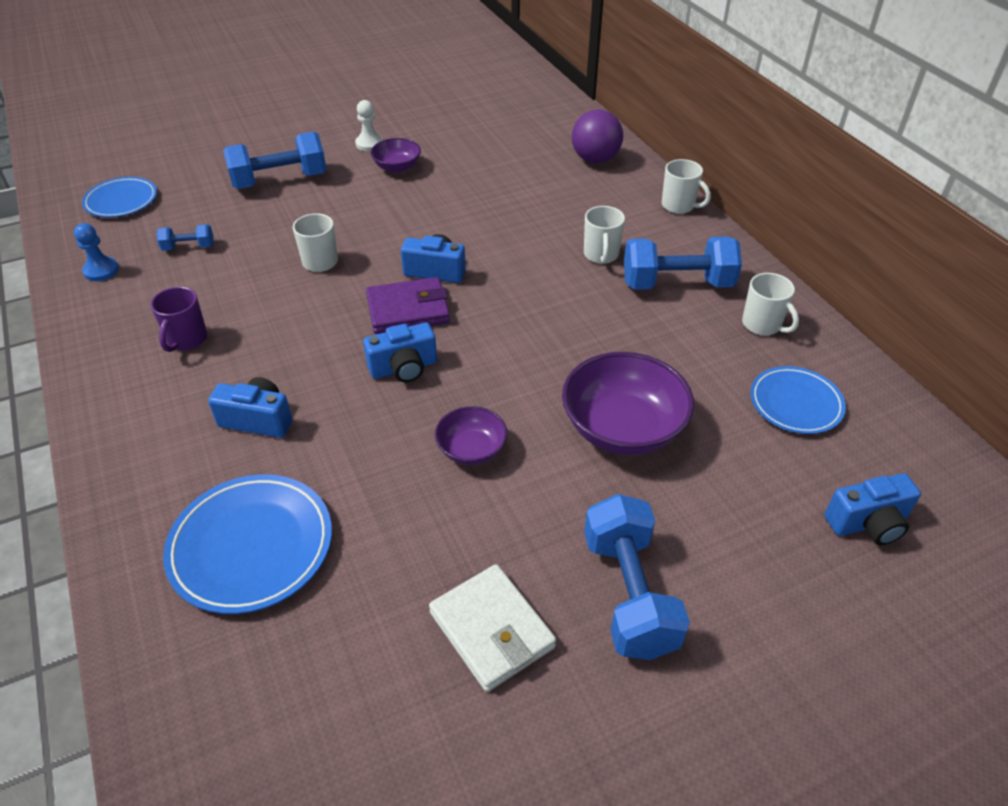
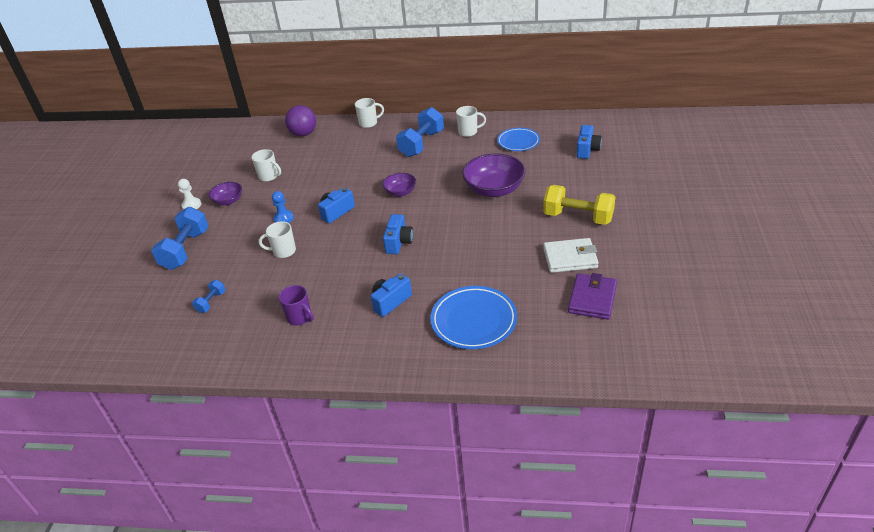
camera: 55 degrees left, 5 degrees down
(101, 270) = (192, 346): blue pawn -> blue pawn (283, 218)
(121, 201) = (122, 326): blue plate -> none
(408, 310) = (357, 229): purple wallet -> purple wallet (592, 299)
(471, 449) = (470, 236): purple bowl -> purple bowl (400, 192)
(601, 255) = (379, 157): white mug -> white mug (269, 176)
(629, 594) = (578, 217): blue dumbbell -> yellow dumbbell

